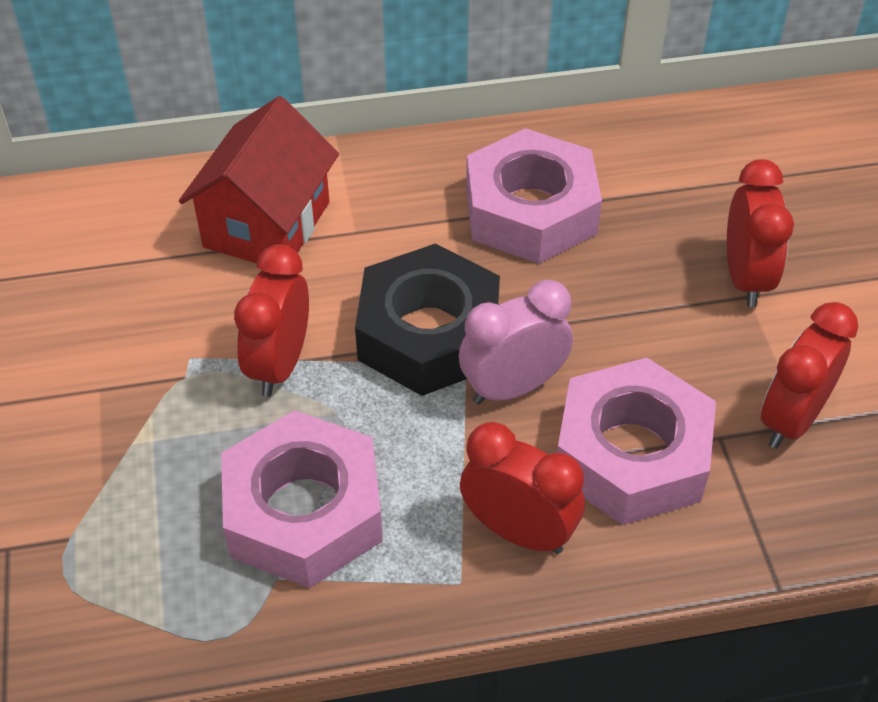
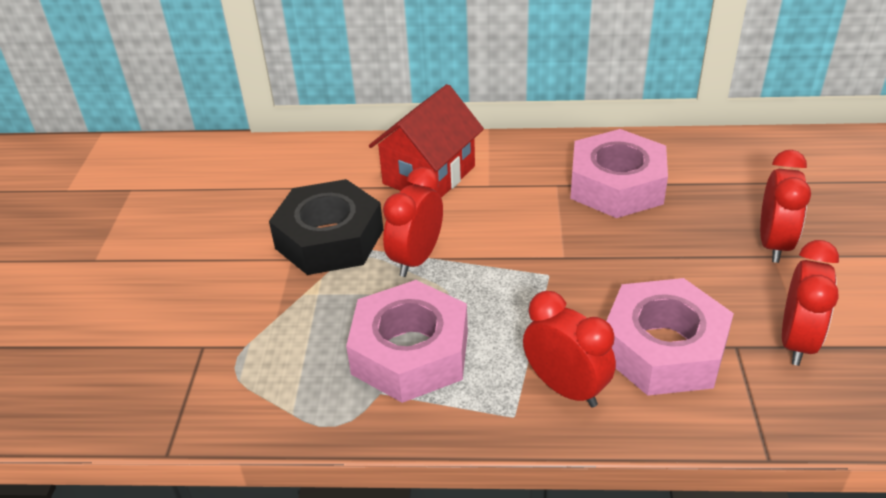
camera: 15 degrees right, 10 degrees down
(429, 334) = (526, 252): black nut -> black nut (329, 239)
(512, 387) = (581, 293): pink clock -> none
(791, 419) = (796, 342): red clock -> red clock turned 150 degrees clockwise

